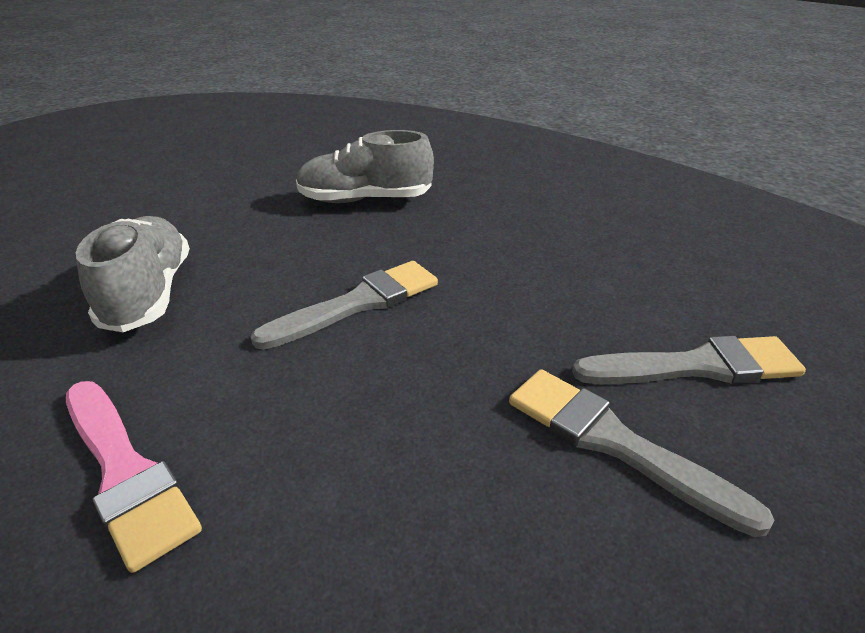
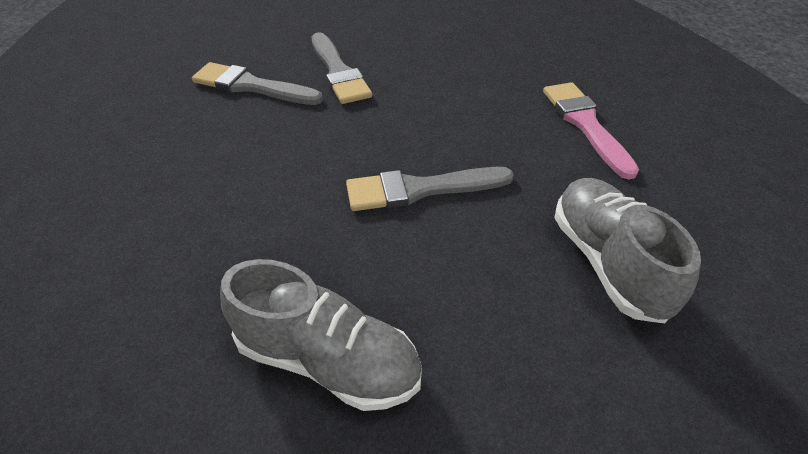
camera: 155 degrees left, 10 degrees up
(149, 294) = (607, 262): grey shoe -> grey shoe turned 150 degrees clockwise

